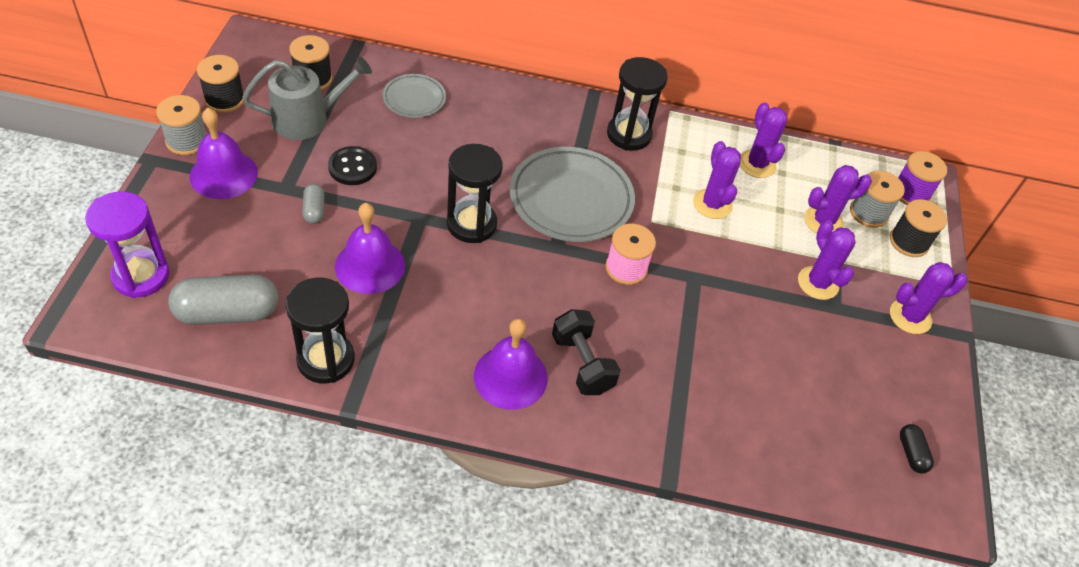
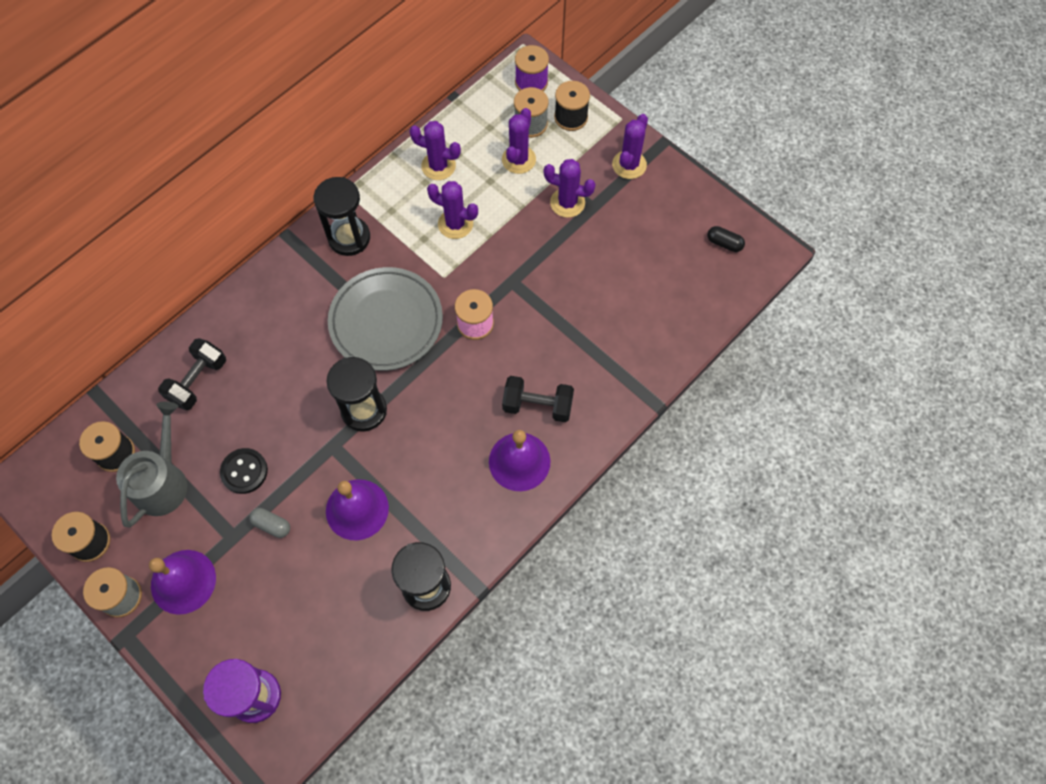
camera: 50 degrees left, 15 degrees up
(227, 312) = (336, 641): grey capsule -> none
(414, 99) = (198, 381): grey plate -> black dumbbell

